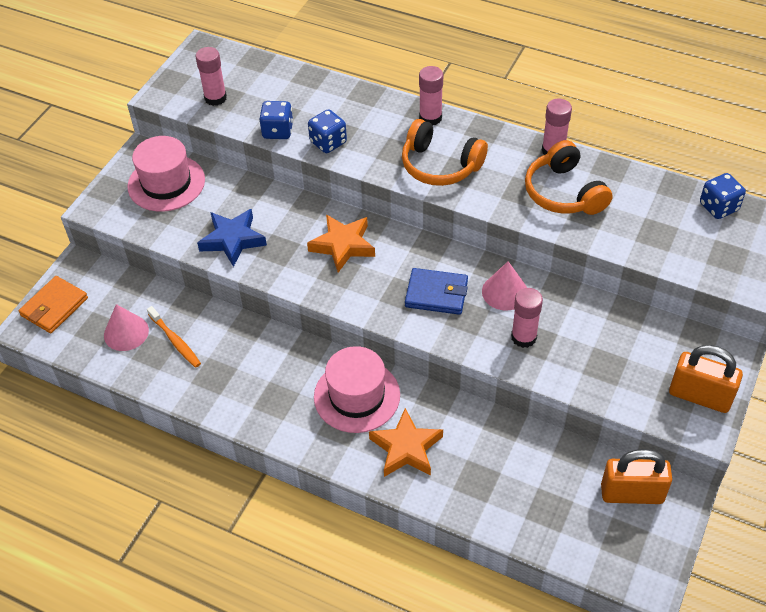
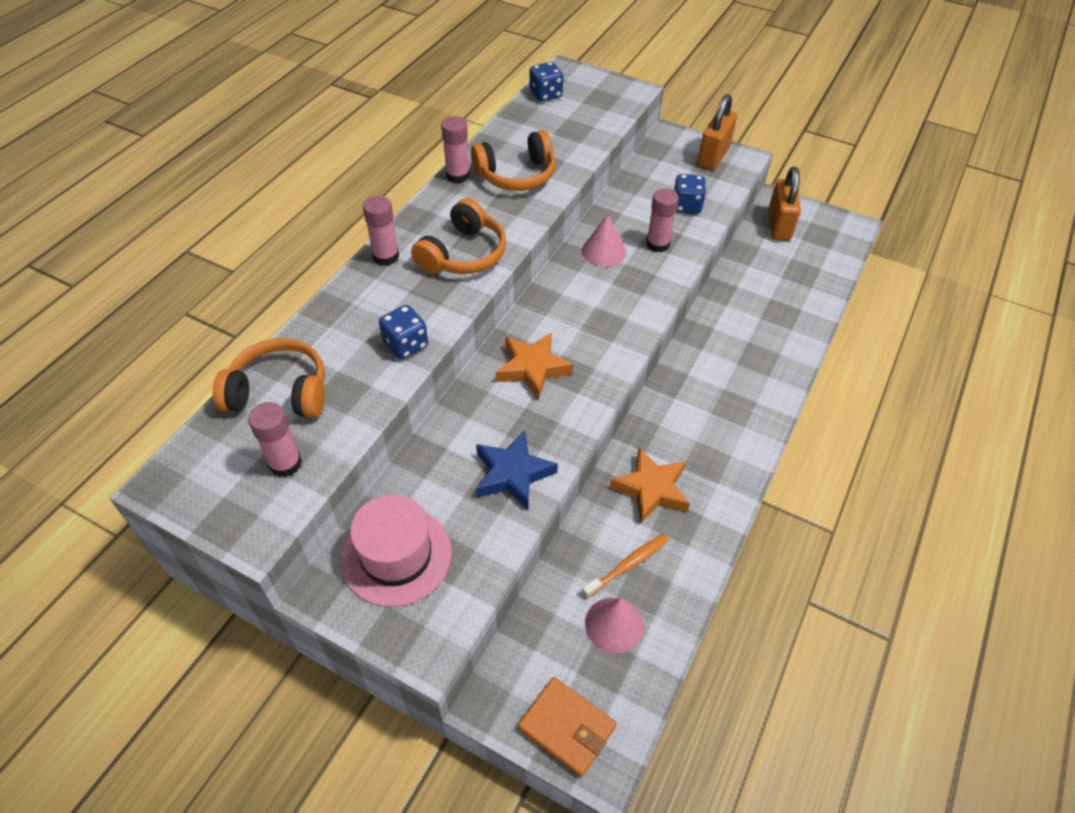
camera: 90 degrees left, 0 degrees up
(278, 131) = (373, 393): blue dice -> blue dice (686, 206)
(279, 84) = (279, 392): none -> orange headphones
(357, 396) = (697, 393): pink hat -> none
(406, 448) = (754, 358): orange star -> orange star (651, 489)
(436, 294) = (605, 298): blue wallet -> none

